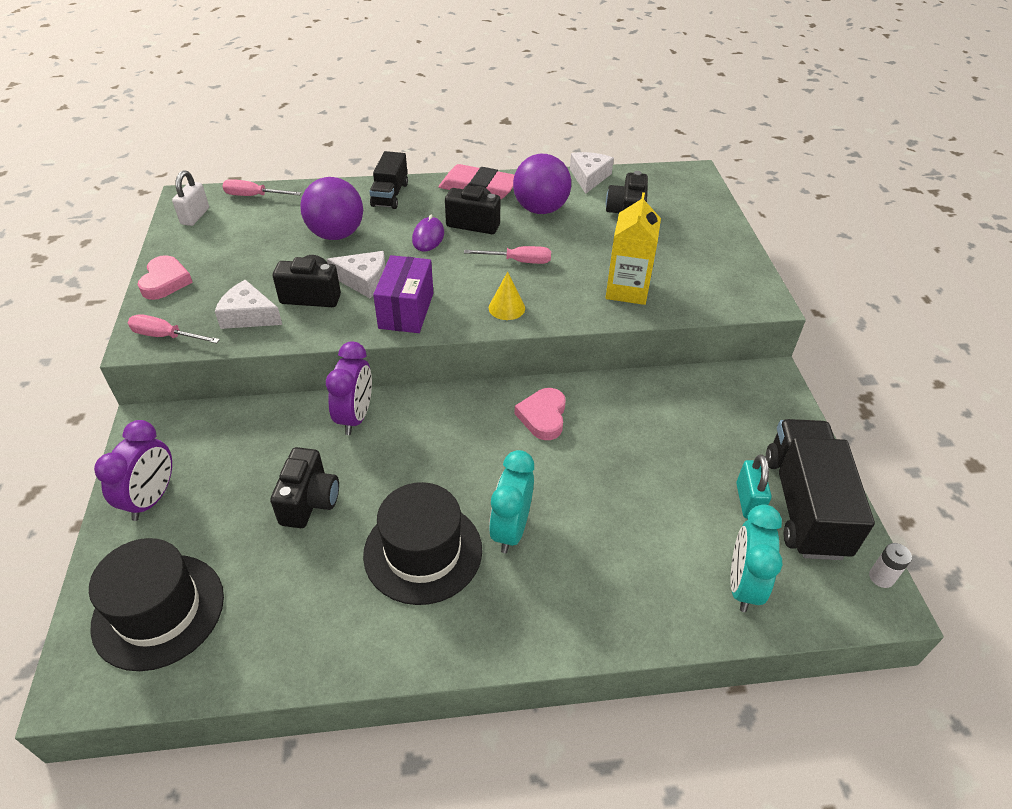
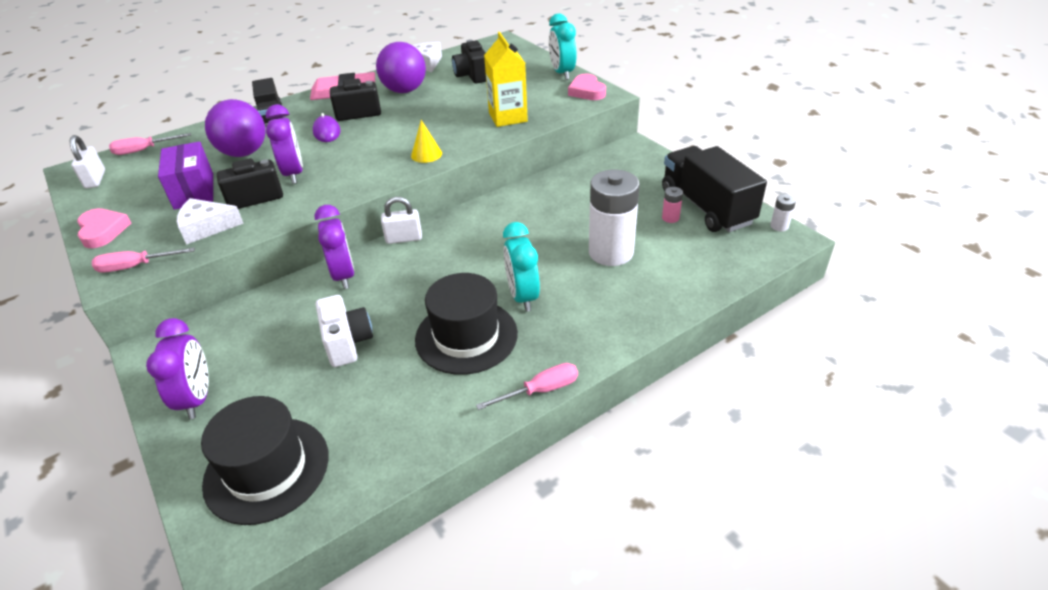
camera: 25 degrees left, 5 degrees down
(310, 501) = (347, 343): black camera -> white camera
(364, 280) = (294, 174): white cheese -> purple clock
(406, 310) = (346, 181): purple box -> purple box (194, 191)
(439, 396) = (404, 238): none -> white padlock
(518, 261) = (413, 125): pink screwdriver -> pink screwdriver (540, 390)
(543, 417) = (494, 222): pink heart -> pink heart (587, 91)
(645, 517) = (611, 252): none -> white battery
(743, 585) = (702, 264): turquoise clock -> turquoise clock (562, 73)
(748, 501) = (670, 218): turquoise padlock -> pink battery

